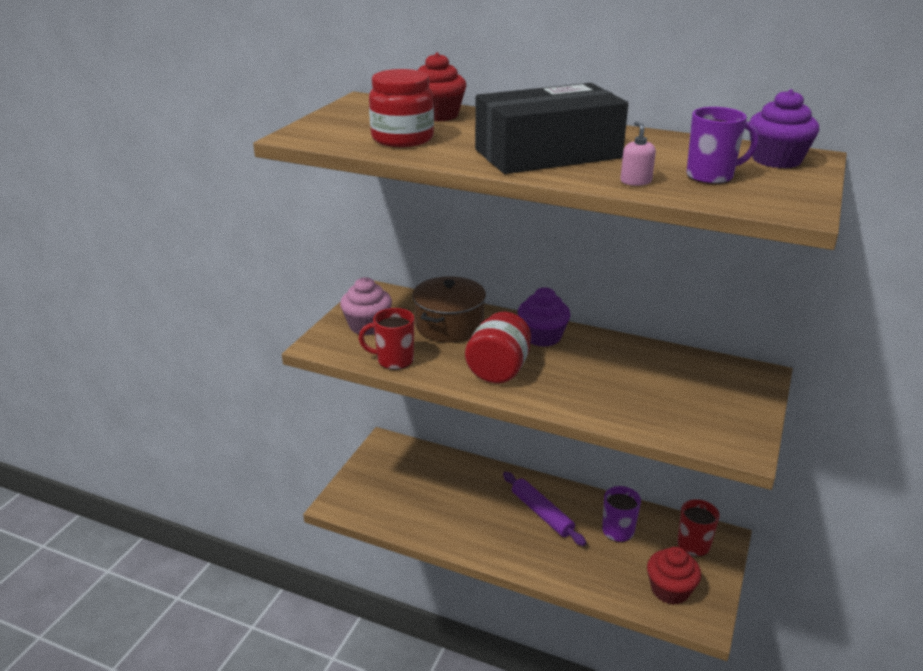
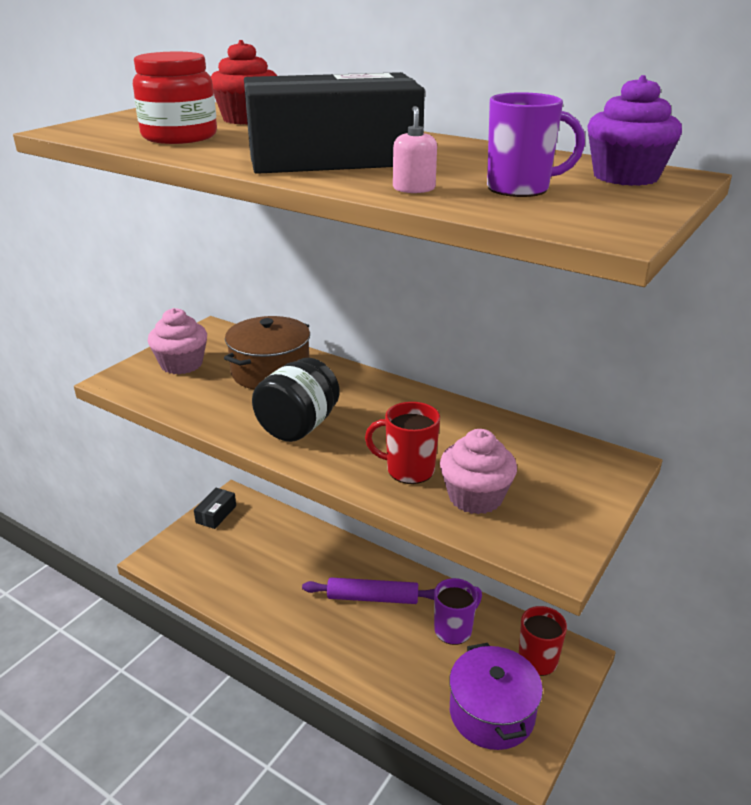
camera: 10 degrees right, 0 degrees up
(376, 459) = (216, 514): none -> black box
(394, 360) = (187, 404): red mug -> red mug (408, 470)
(498, 370) = (298, 426): red jar -> black jar
(542, 337) = (369, 393): purple cupcake -> none
(542, 513) = (372, 598): purple rolling pin -> purple rolling pin turned 60 degrees counterclockwise
(666, 411) = (475, 497): none -> pink cupcake
(670, 590) = (491, 712): red cupcake -> purple pot

